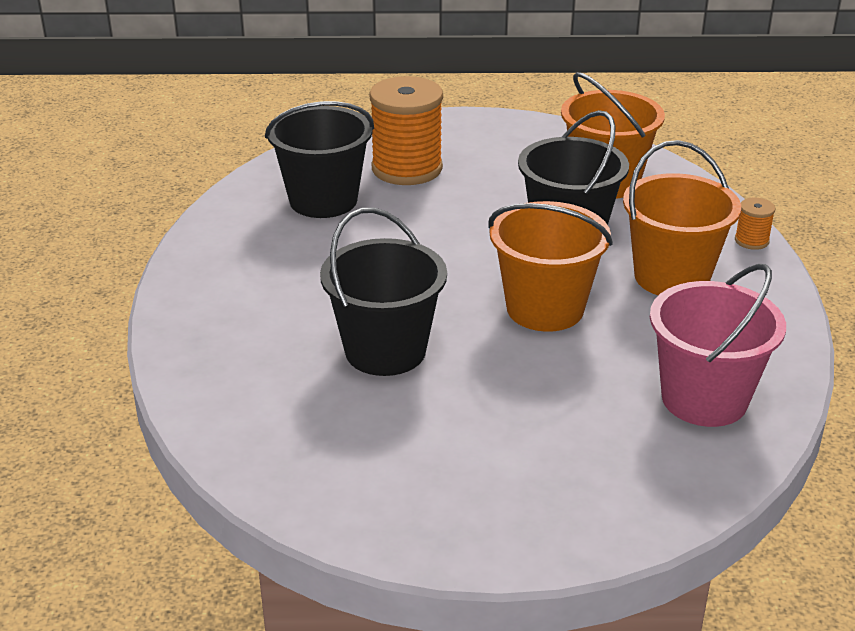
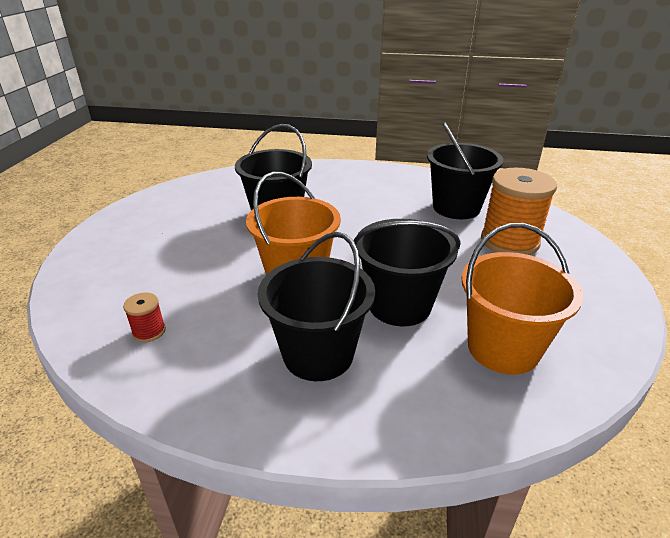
camera: 100 degrees right, 0 degrees up
(671, 277) = (318, 354): orange bucket -> black bucket
(704, 399) = (149, 331): pink bucket -> red spool
(751, 241) = (373, 440): orange spool -> none

